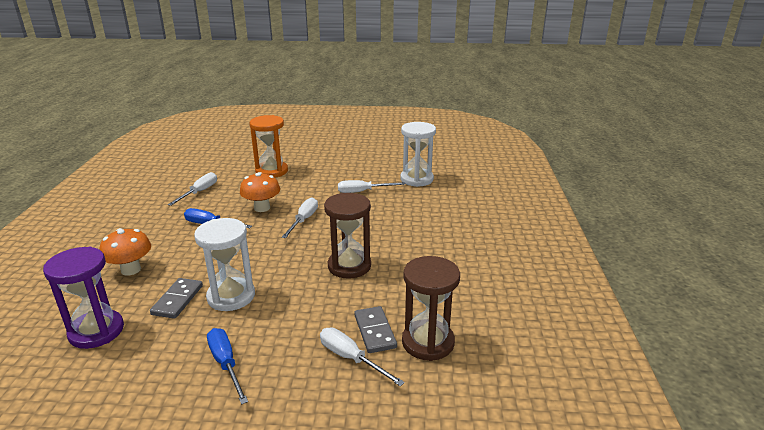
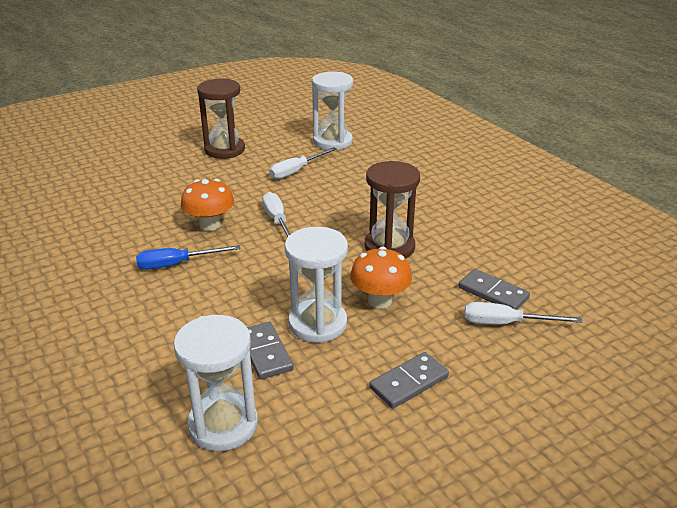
camera: 35 degrees left, 5 degrees up
(96, 331) = (223, 424): purple hourglass -> white hourglass
(131, 270) = (156, 349): orange mushroom -> orange mushroom (380, 300)
(199, 192) = (100, 234): white screwdriver -> none
(226, 364) = (409, 382): blue screwdriver -> grey domino
(271, 171) = (157, 181): orange hourglass -> none
(428, 342) = (544, 282): brown hourglass -> brown hourglass (224, 150)

